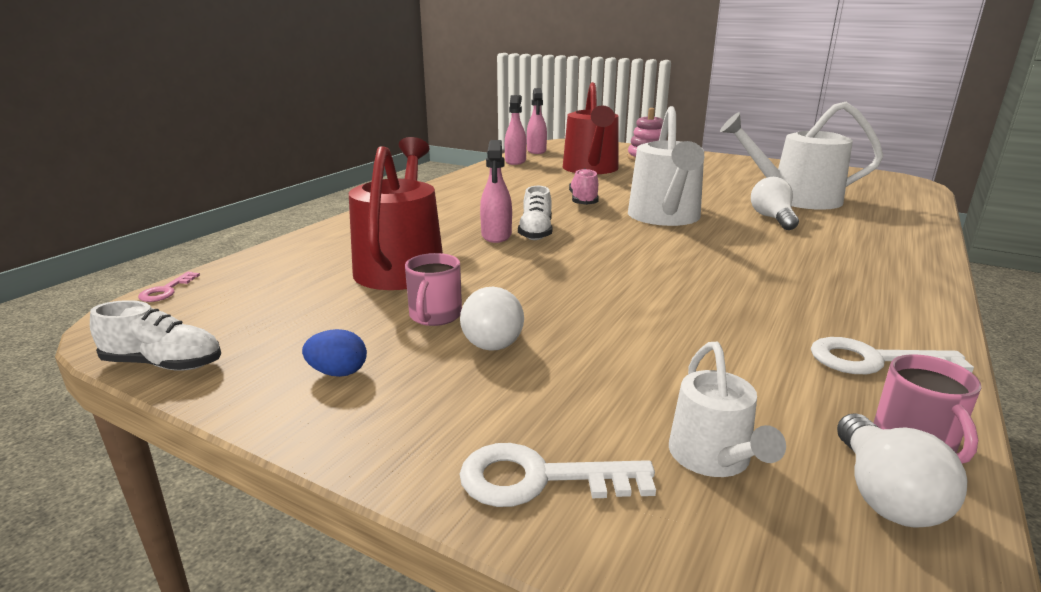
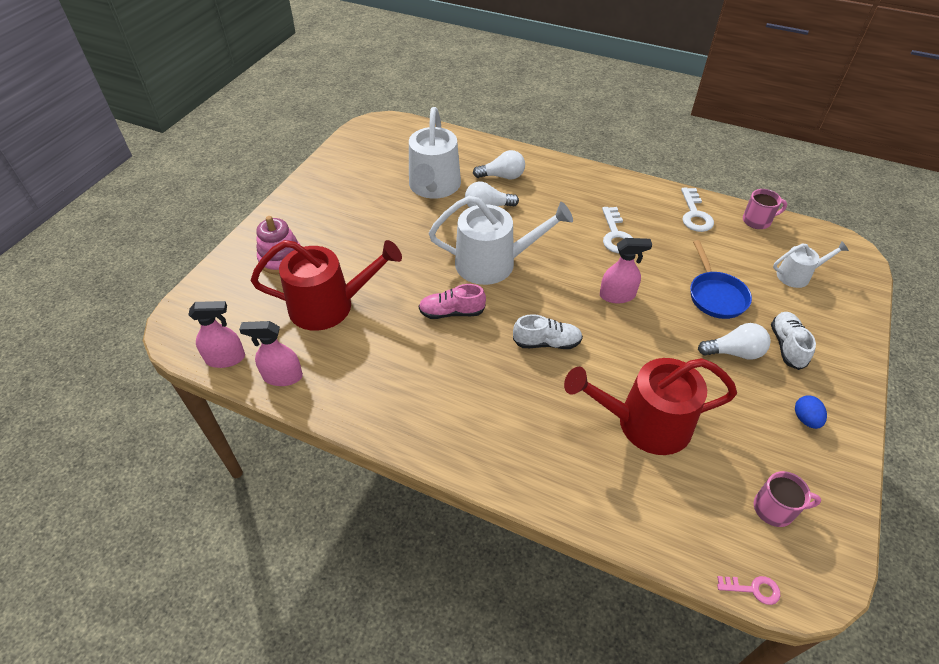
camera: 95 degrees left, 25 degrees up
(164, 364) = (844, 520): white shoe -> white shoe (787, 346)
(435, 316) = (720, 386): pink mug -> pink mug (775, 509)
(496, 235) = (560, 369): pink spray bottle -> pink spray bottle (617, 295)
(539, 479) = (840, 326): white key -> white key (616, 235)
(627, 343) = (715, 295): none -> blue pan
(884, 494) = (793, 236): white light bulb -> white light bulb (502, 176)

